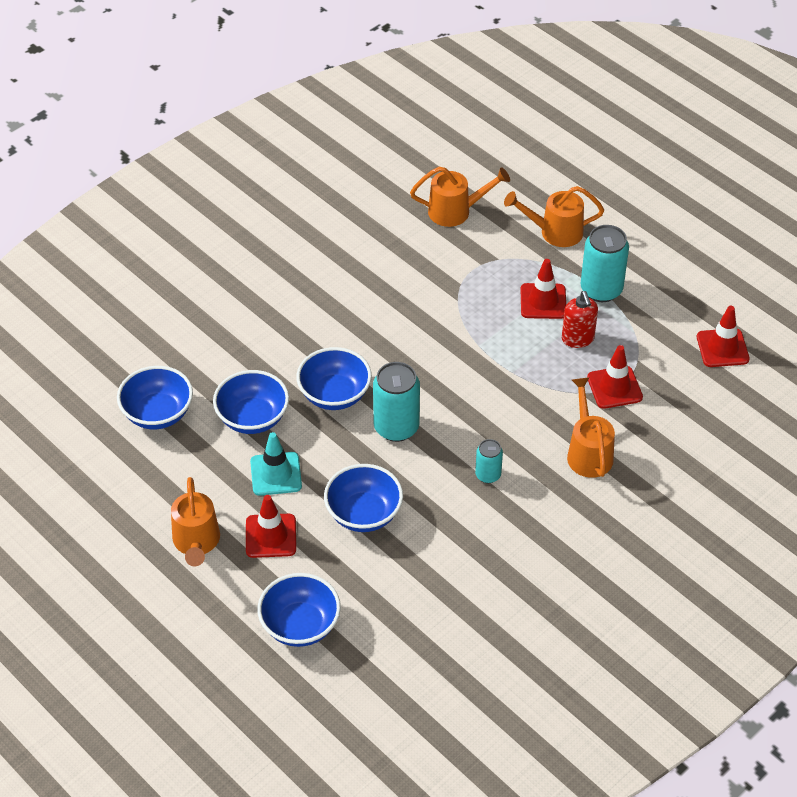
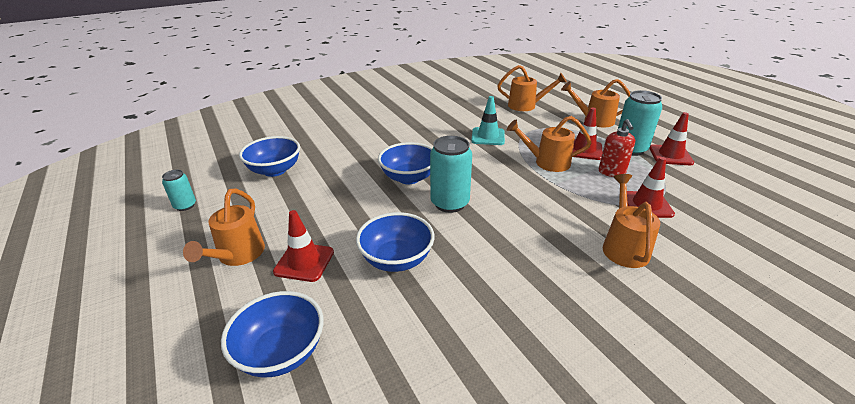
camera: 15 degrees right, 15 degrees down
(252, 418) = (340, 182): blue bowl -> none
(276, 474) = (336, 218): turquoise traffic cone -> turquoise traffic cone (488, 136)
(488, 475) = (523, 248): turquoise can -> turquoise can (185, 206)
(498, 335) = (546, 162): none -> orange watering can
(722, 348) = (743, 193): red traffic cone -> red traffic cone (670, 155)

